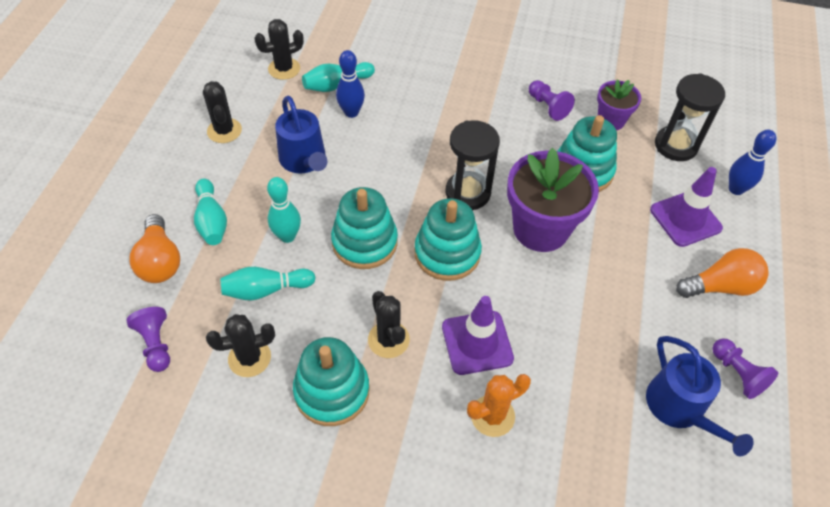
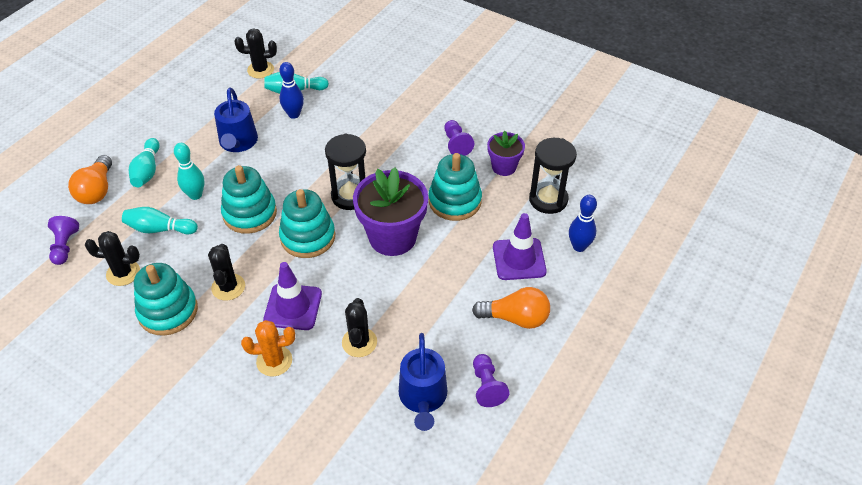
camera: 20 degrees right, 5 degrees down
(224, 131) = (191, 107): black cactus -> black cactus (359, 342)

